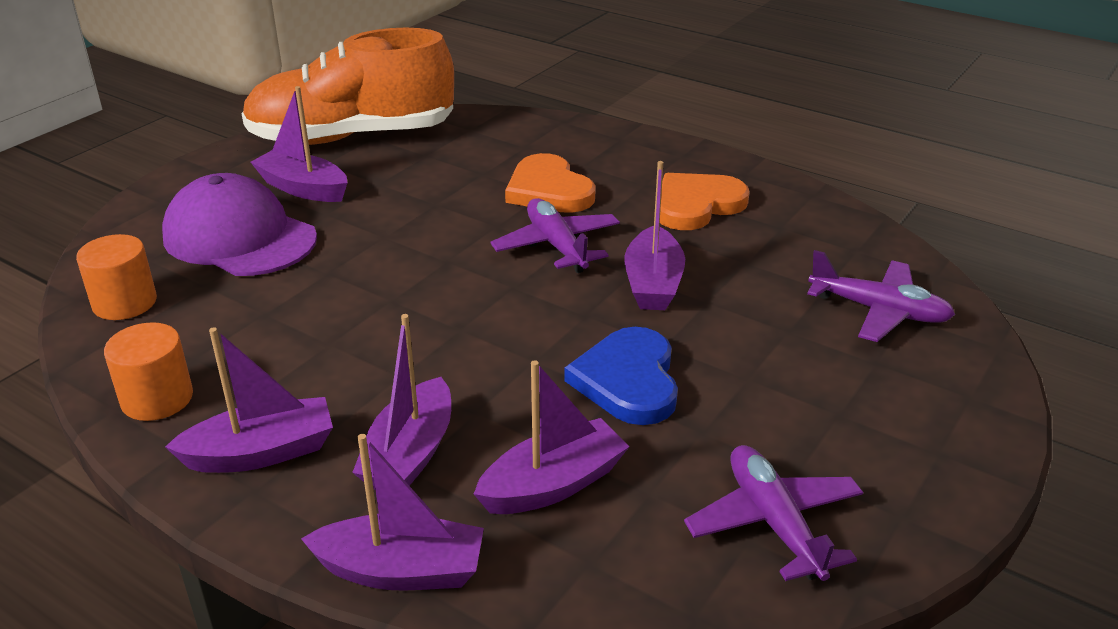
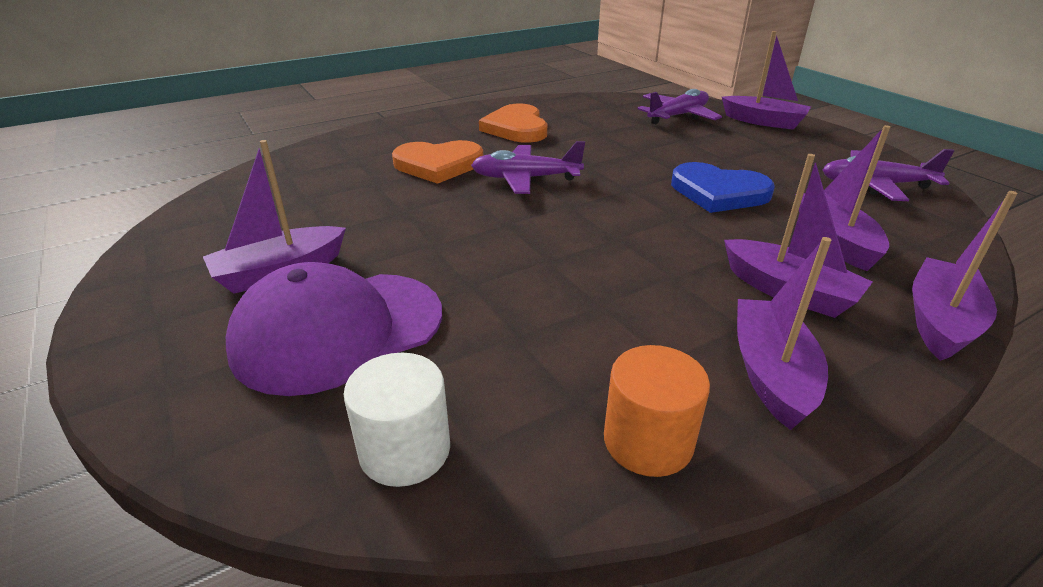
camera: 65 degrees left, 0 degrees up
(124, 303) = (405, 450): orange cylinder -> white cylinder
(352, 137) = (210, 227): orange shoe -> none
(653, 283) = (604, 160): purple boat -> purple boat (763, 121)

